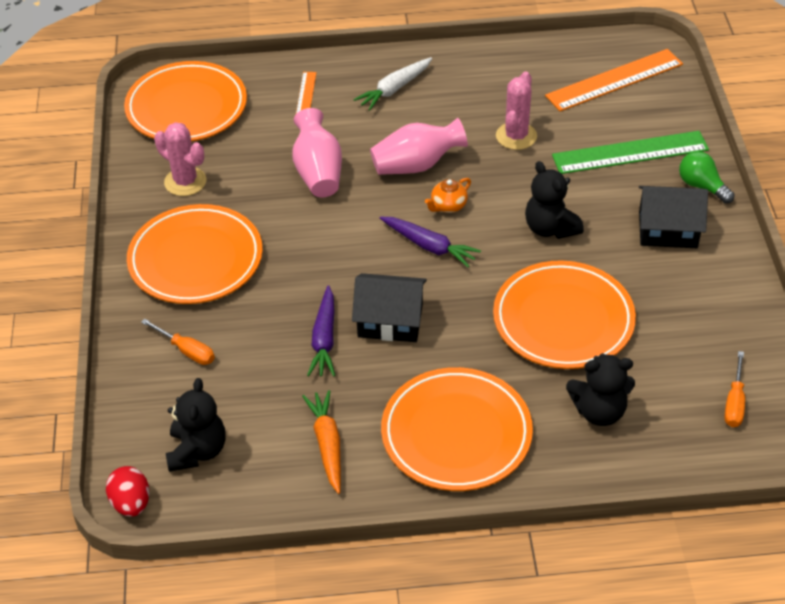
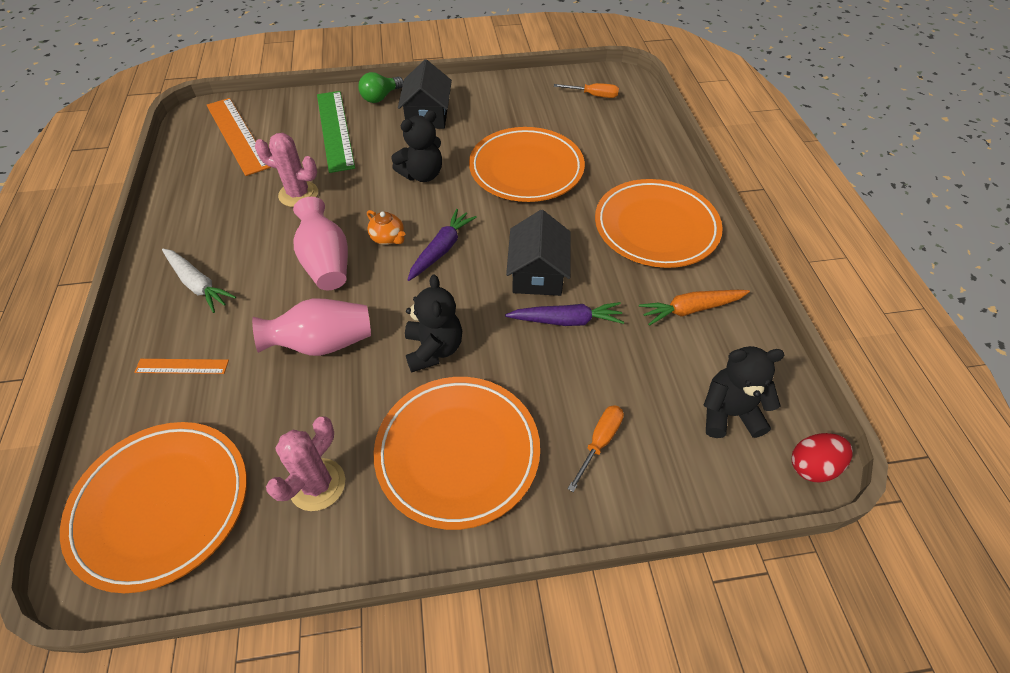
camera: 95 degrees left, 5 degrees up
(599, 411) = (615, 153): black teddy bear -> black teddy bear (434, 349)

